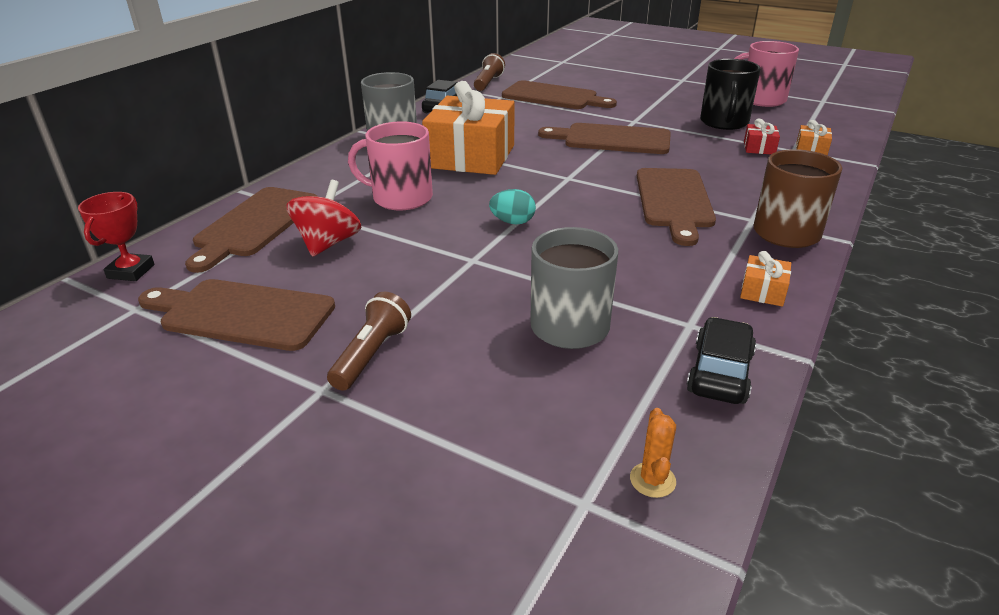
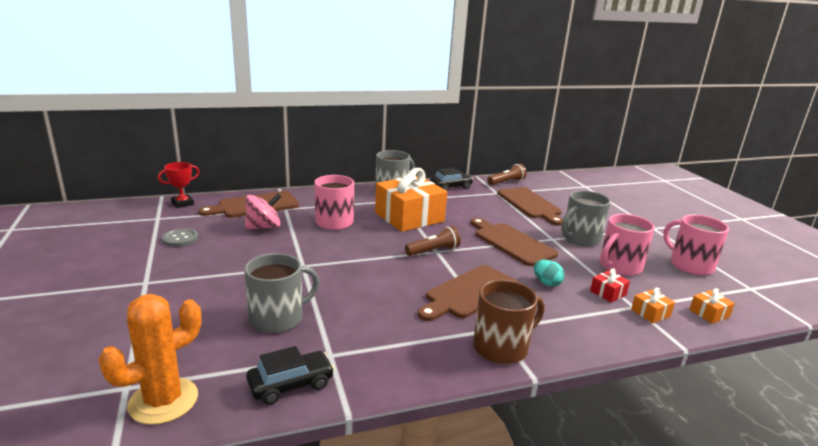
camera: 40 degrees right, 10 degrees down
(242, 314) = (180, 239): brown cutting board -> grey button
(328, 243) = (264, 227): red spinning top -> pink spinning top
(371, 354) = (185, 280): brown flashlight -> brown flashlight (433, 251)
(512, 222) = (358, 258): turquoise egg -> turquoise egg (546, 283)
(652, 480) = (163, 401): orange cactus -> orange cactus, size x2.26
(653, 111) = (580, 238): none -> grey mug
(724, 122) = (619, 266): black mug -> pink mug
(763, 291) = (407, 366): orange gift -> orange gift (709, 313)

